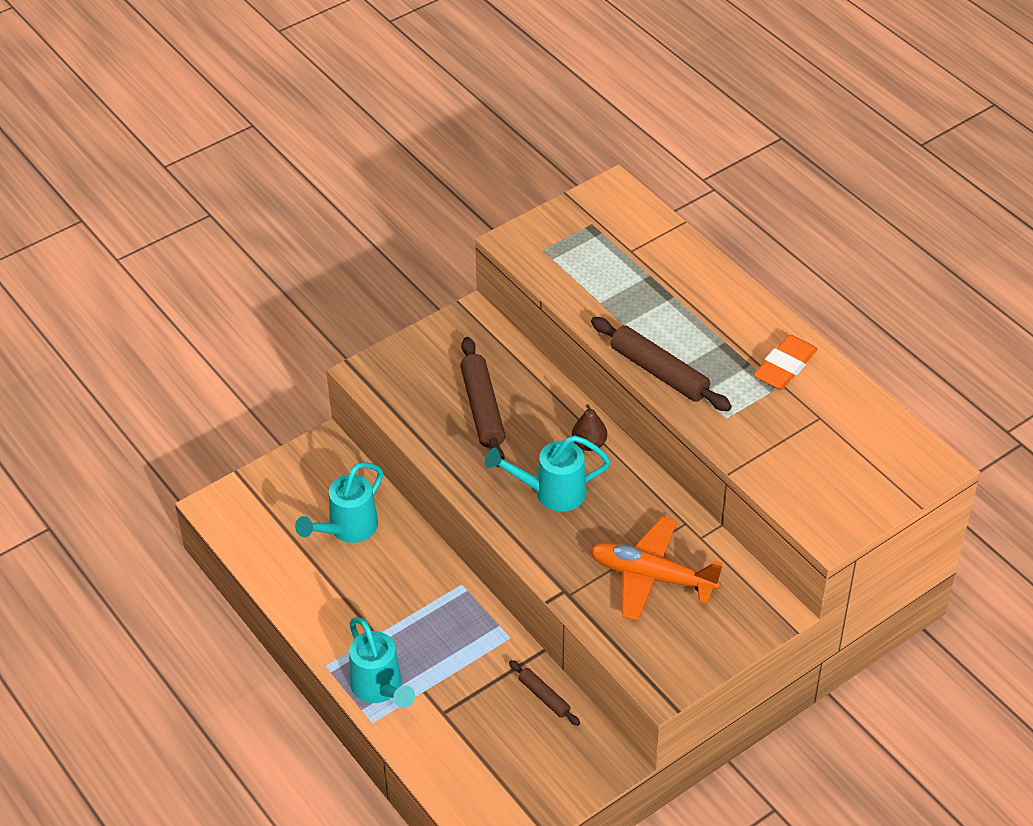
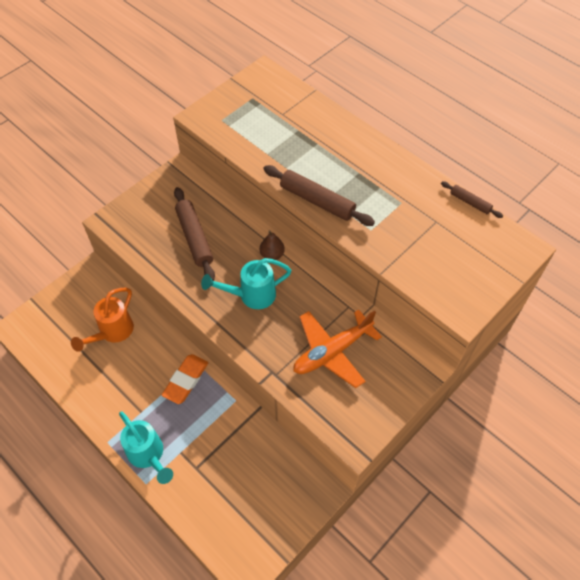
camera: 10 degrees left, 10 degrees up
(347, 530) = (112, 333): turquoise watering can -> orange watering can
(544, 696) = (266, 444): brown rolling pin -> brown rolling pin (470, 202)
(651, 576) = (332, 352): orange plane -> orange plane turned 45 degrees counterclockwise
(785, 367) = (403, 186): orange eraser -> orange eraser (186, 380)

